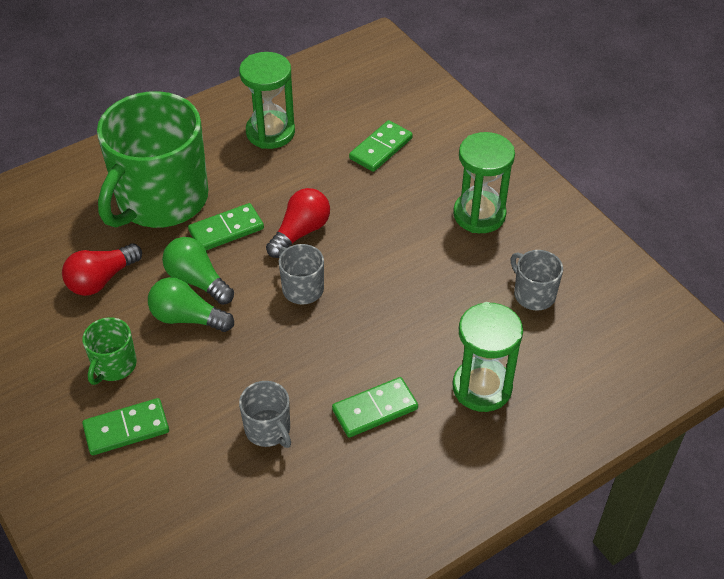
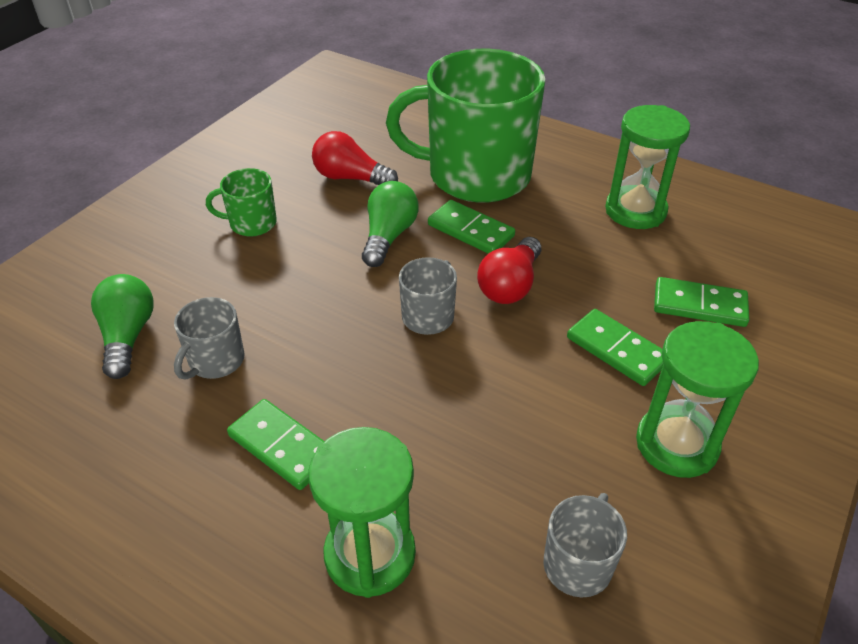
camera: 65 degrees right, 5 degrees down
(126, 429) = (178, 259): green domino -> green domino (617, 350)
(187, 318) = (336, 247): green light bulb -> green light bulb (128, 336)
(300, 232) = (510, 285): red light bulb -> red light bulb turned 105 degrees clockwise

